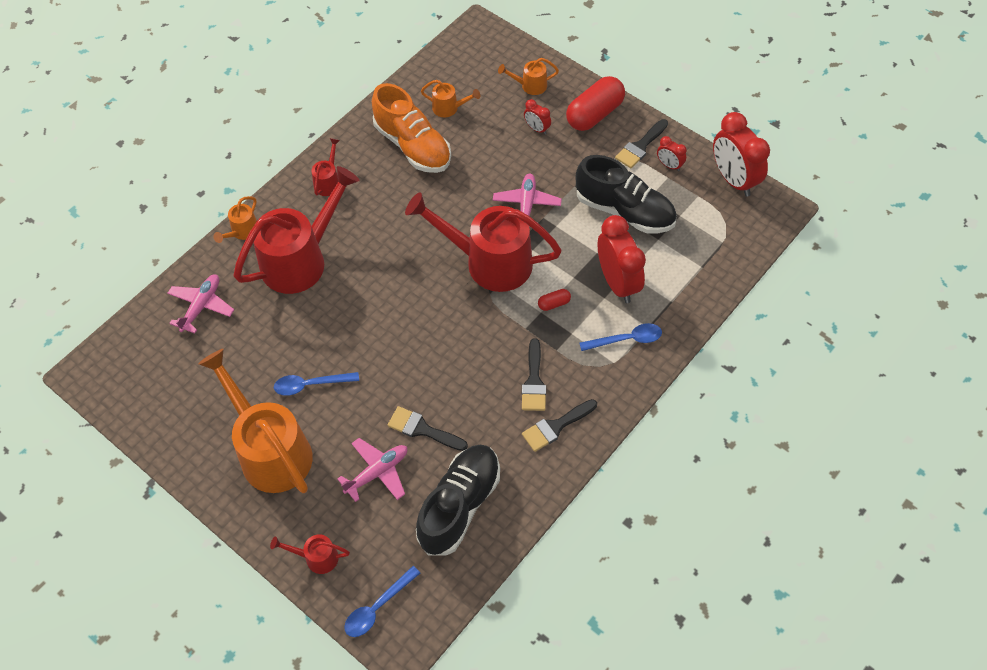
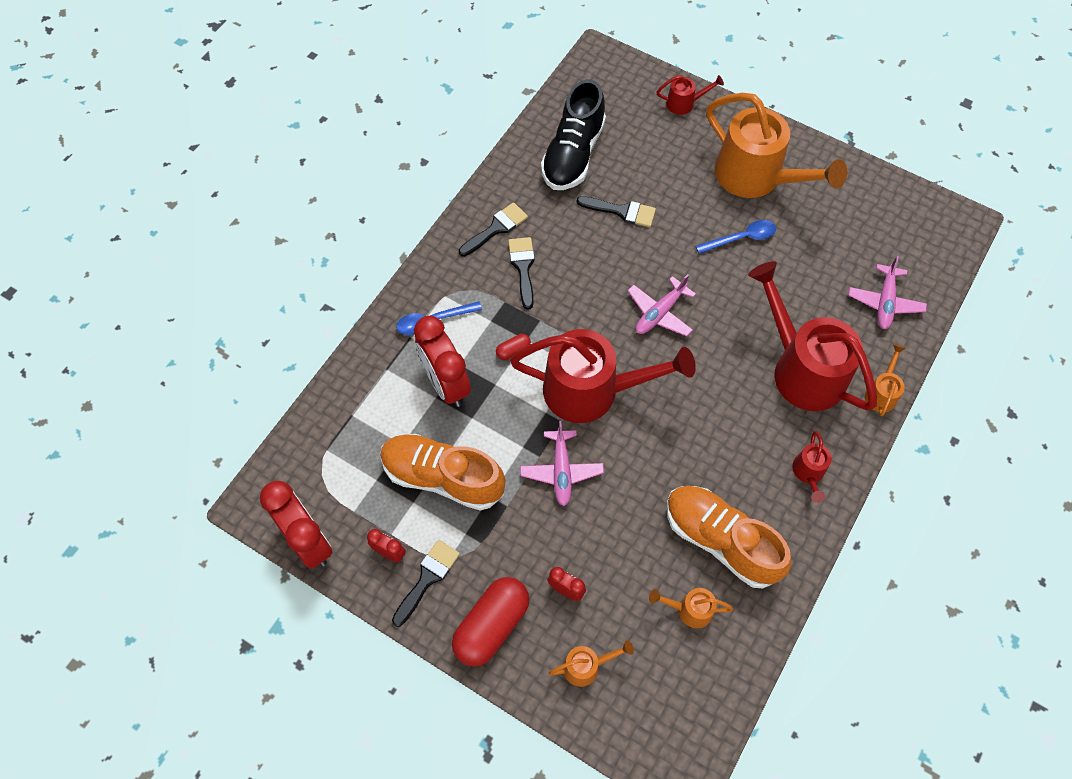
camera: 170 degrees right, 5 degrees up
(301, 259) = (801, 368): red watering can -> red watering can turned 105 degrees clockwise
(377, 472) = (653, 171): pink plane -> pink plane (660, 313)
(377, 607) = (623, 77): blue spoon -> none
(625, 211) = (443, 477): black shoe -> orange shoe

